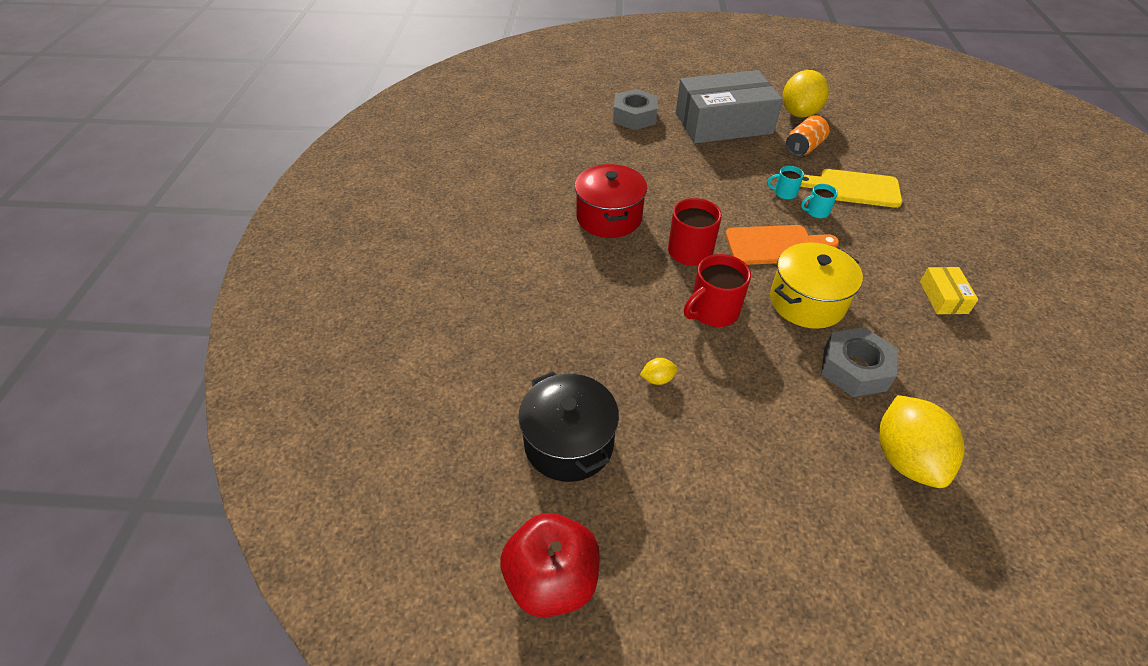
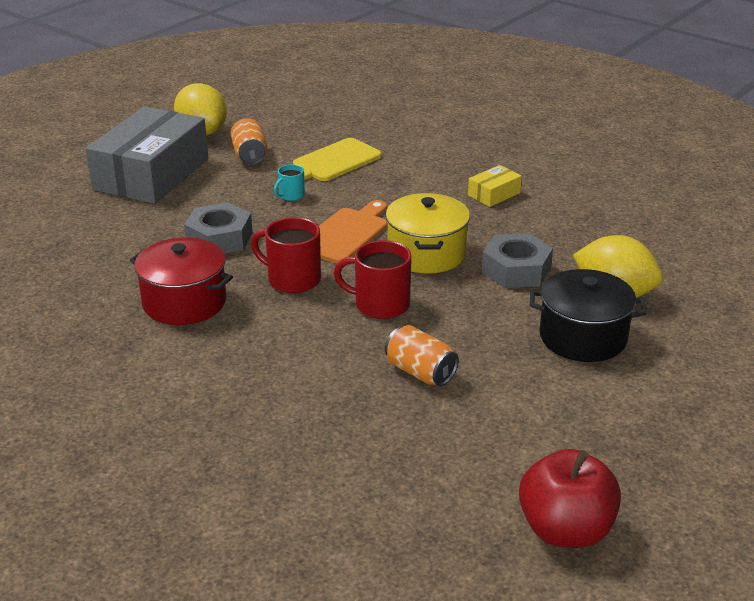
camera: 55 degrees left, 15 degrees down
(569, 443) = (436, 457): black pot -> black pot (583, 337)
(634, 116) = (57, 215): grey nut -> grey nut (219, 238)
(657, 379) = (420, 372): yellow lemon -> orange can
(713, 311) = (380, 305): red mug -> red mug turned 105 degrees clockwise
(816, 212) = (335, 193): turquoise mug -> none
(943, 297) = (494, 194): yellow box -> yellow box turned 75 degrees counterclockwise

